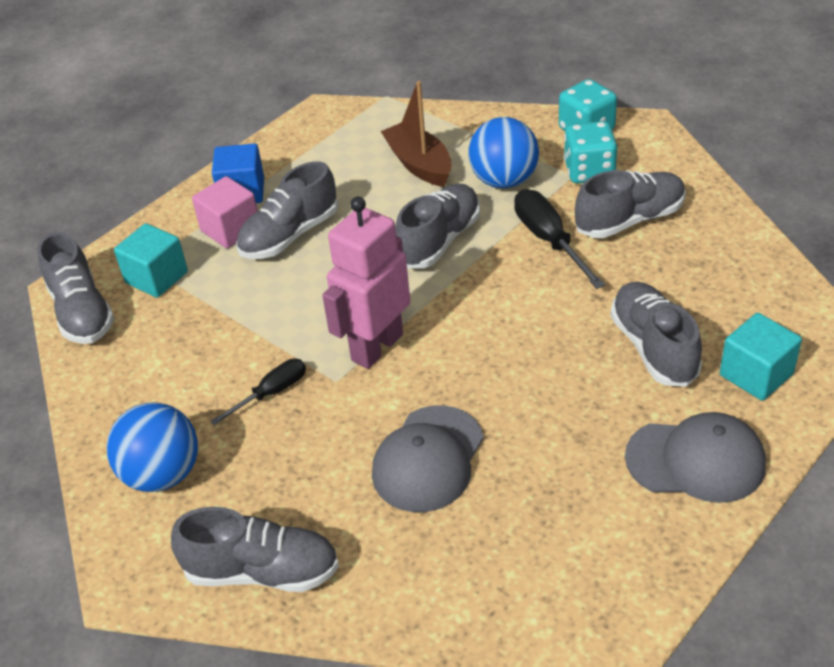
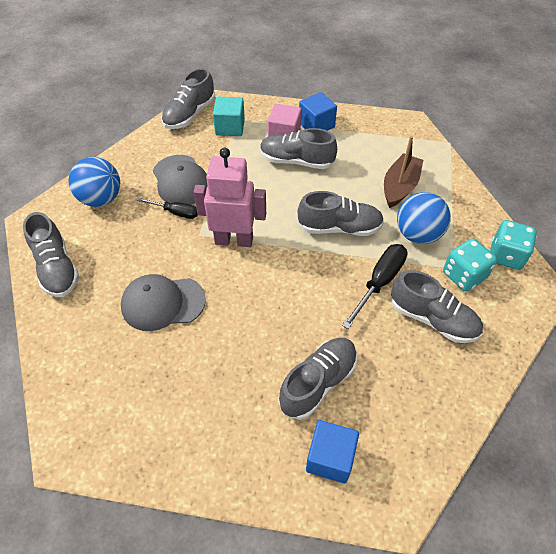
camera: 55 degrees right, 10 degrees up
(696, 461) = (230, 448): grey cap -> grey cap (181, 180)
(756, 374) = (330, 458): turquoise cube -> blue cube

